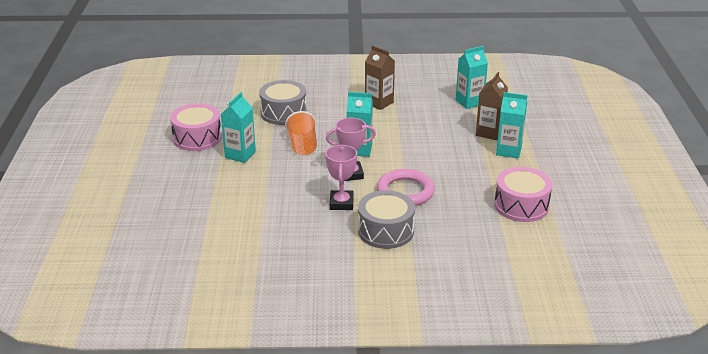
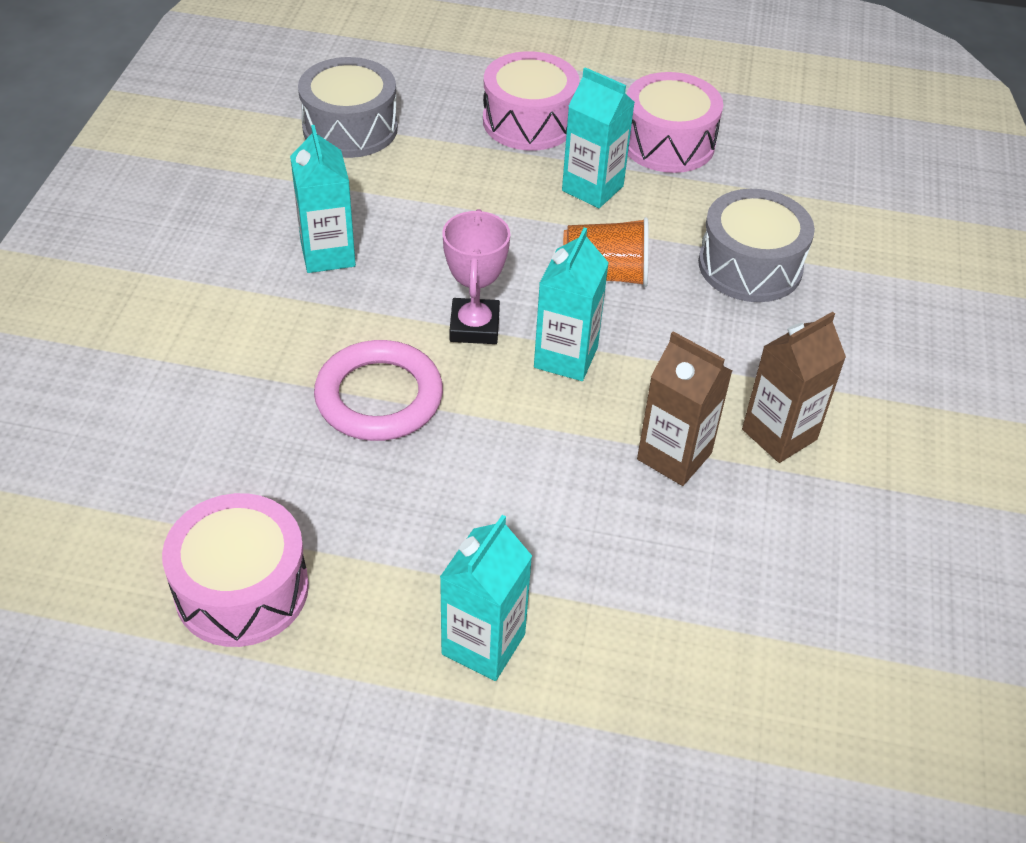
camera: 100 degrees right, 15 degrees up
(187, 178) = (529, 121): none -> pink drum
(341, 203) = (376, 295): pink trophy -> none
(386, 231) = (260, 339): grey drum -> grey drum (350, 128)
(469, 102) = (762, 633): turquoise carton -> turquoise carton (328, 254)
(489, 133) = (585, 629): brown carton -> brown carton (674, 456)

